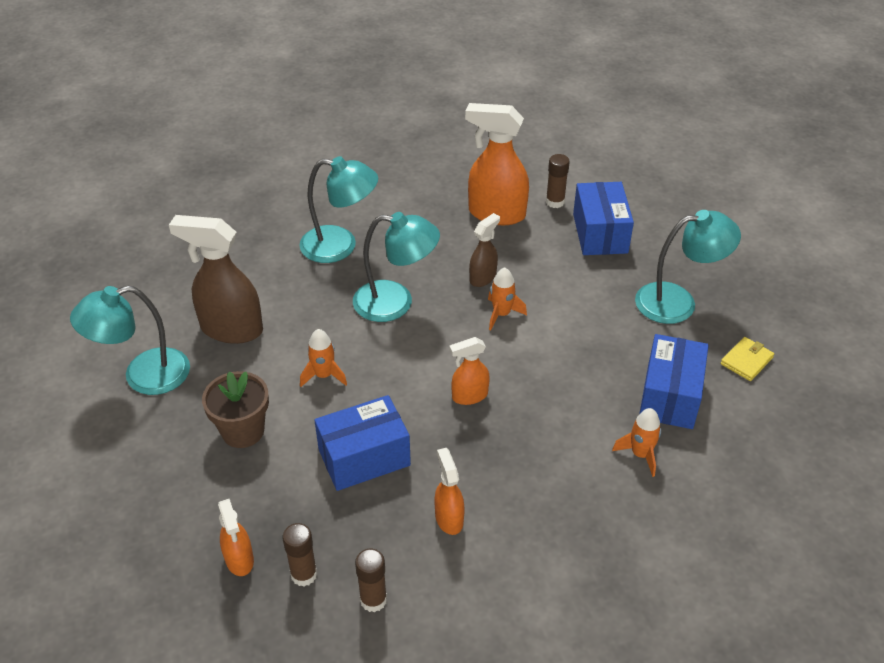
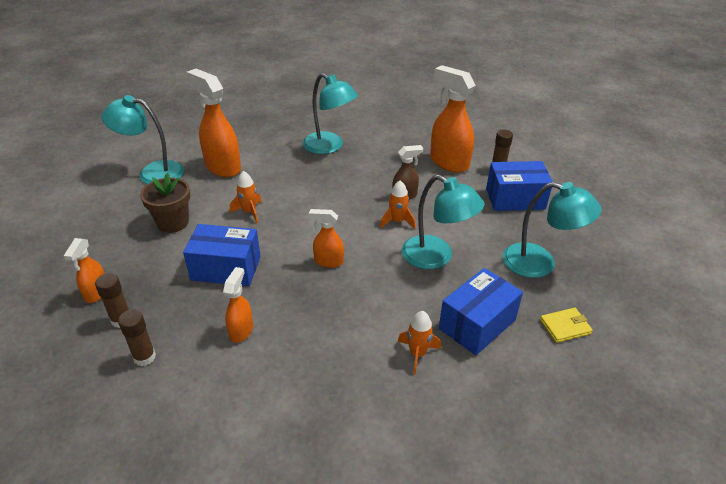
camera: 30 degrees right, 5 degrees down
(231, 329) = (222, 167): brown spray bottle -> orange spray bottle
(395, 302) = (333, 189): turquoise lamp -> turquoise lamp (436, 257)
(600, 233) = (515, 199): blue box -> blue box turned 60 degrees clockwise

